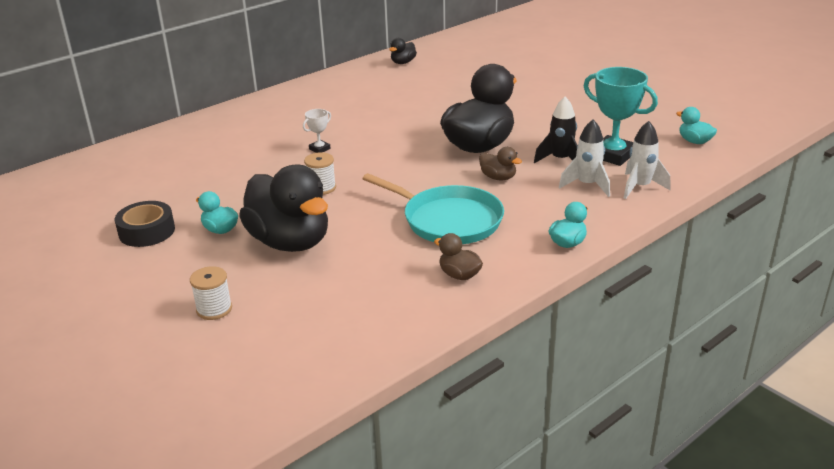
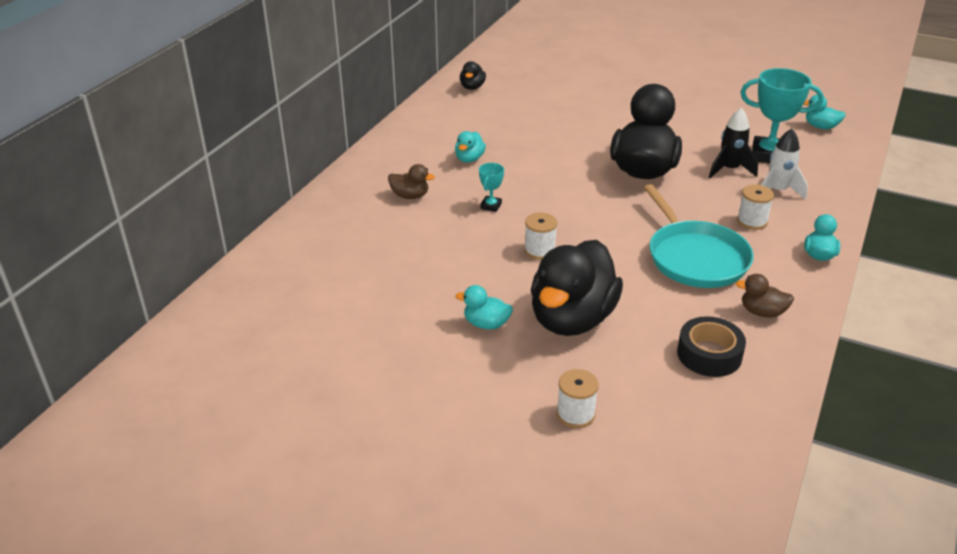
camera: 25 degrees left, 5 degrees up
(147, 231) = (409, 346): black tape -> black tape (709, 354)
(290, 242) = (572, 319): black duck -> black duck turned 90 degrees clockwise
(319, 149) = (491, 206): white trophy -> turquoise trophy
(341, 113) = (469, 159): none -> turquoise duck
(448, 220) = (695, 257): turquoise pan -> turquoise pan turned 60 degrees clockwise
(498, 177) = (694, 201): brown duck -> brown duck (410, 196)
(534, 203) = (752, 221): none -> white spool
(640, 187) = (822, 183): white rocket -> none

